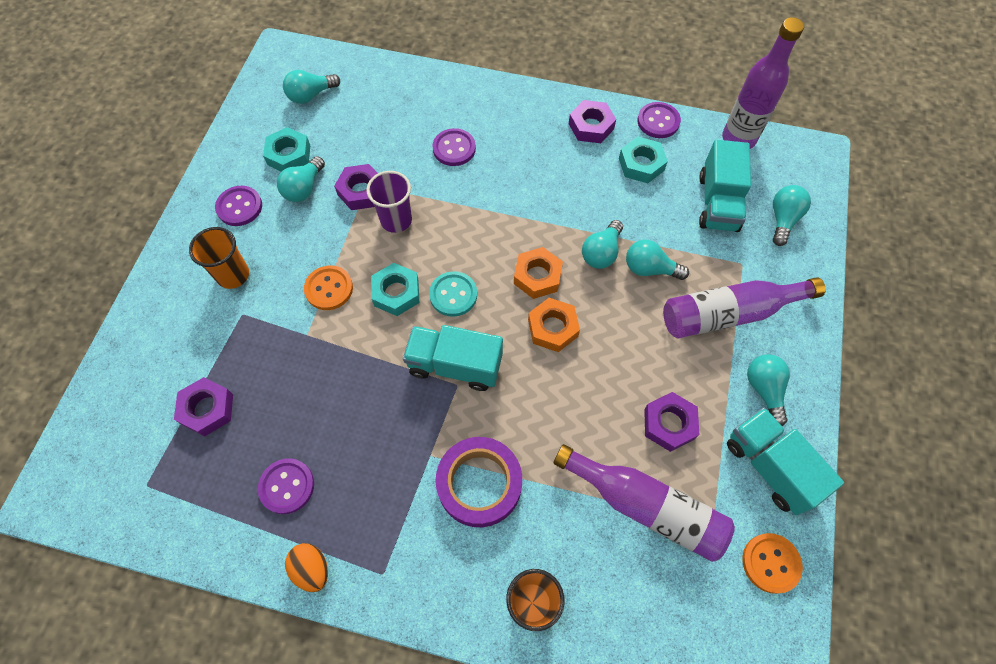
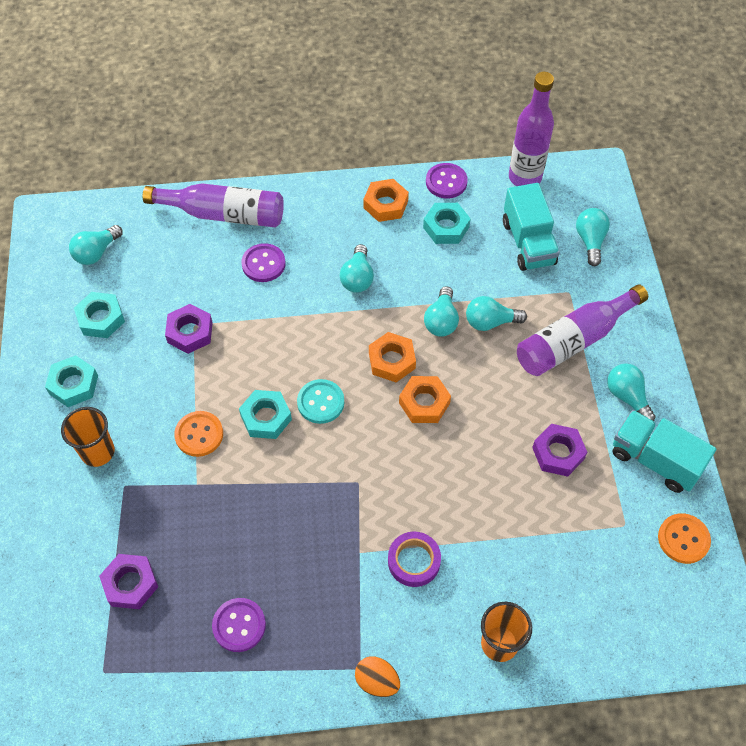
camera: 20 degrees left, 5 degrees down
(239, 207) = (73, 385): purple button -> turquoise nut
(304, 188) = (131, 347): turquoise light bulb -> turquoise light bulb (357, 278)
(312, 569) = (294, 687): orange egg -> orange egg (377, 681)
(396, 220) = (236, 350): purple cup -> none
(455, 365) = (349, 466): turquoise truck -> none
(479, 484) = (414, 561): purple tape -> purple tape, size x0.66
(591, 126) = (385, 204): purple nut -> orange nut
(646, 506) = (564, 529): purple bottle -> purple bottle (223, 214)

